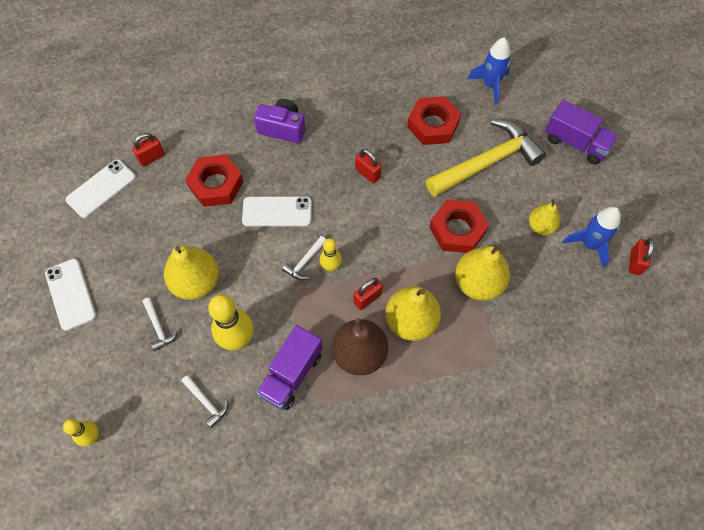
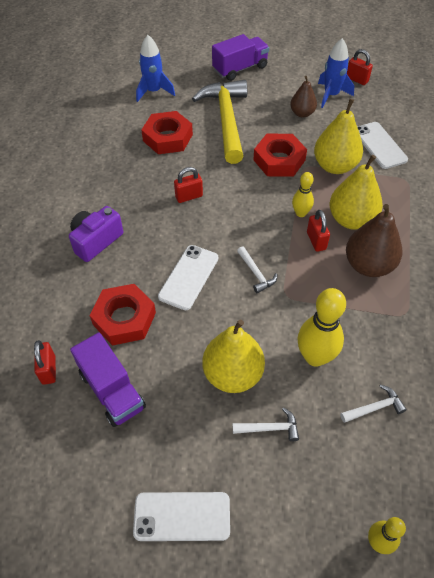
camera: 65 degrees left, 10 degrees down
(101, 188) = (55, 437): white phone -> white phone (379, 145)
(291, 374) = (369, 323): purple truck -> purple truck (112, 390)
(331, 266) = (271, 256): yellow bowling pin -> yellow bowling pin (300, 213)
(541, 226) = (302, 113): yellow pear -> brown pear

